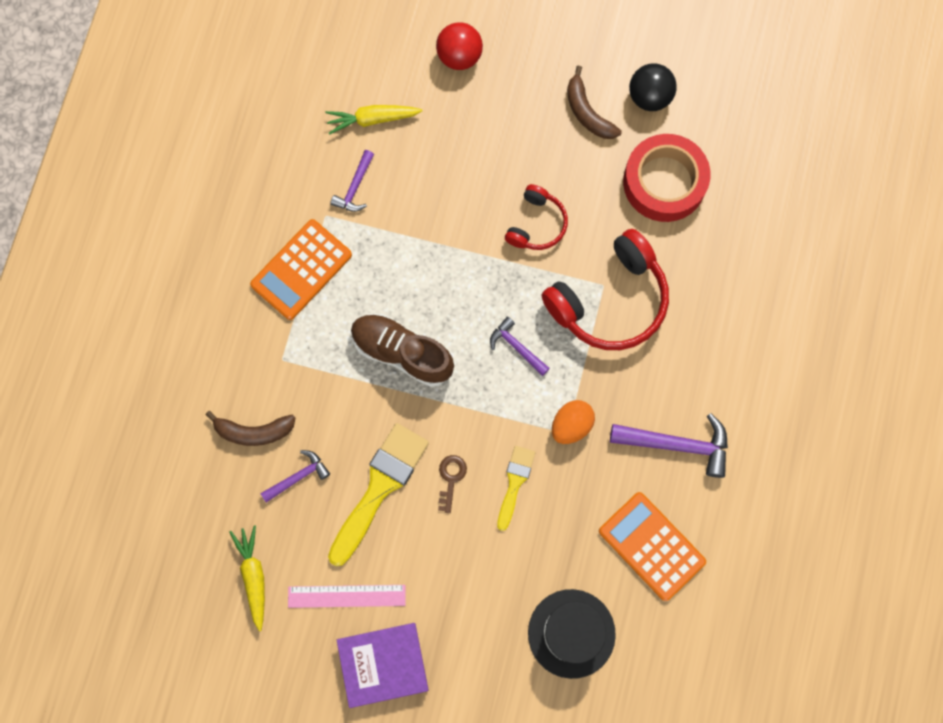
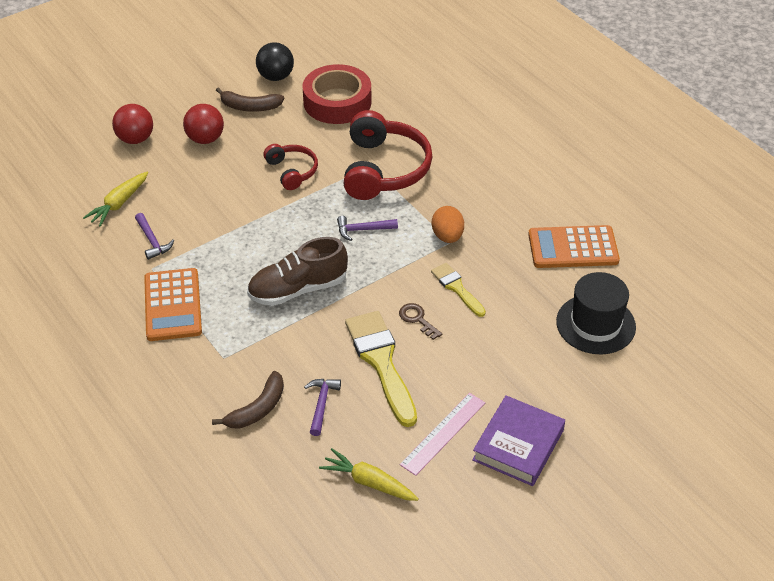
camera: 50 degrees left, 30 degrees down
(511, 114) = (205, 139): none -> red ball
(677, 445) = (515, 196): purple hammer -> none

